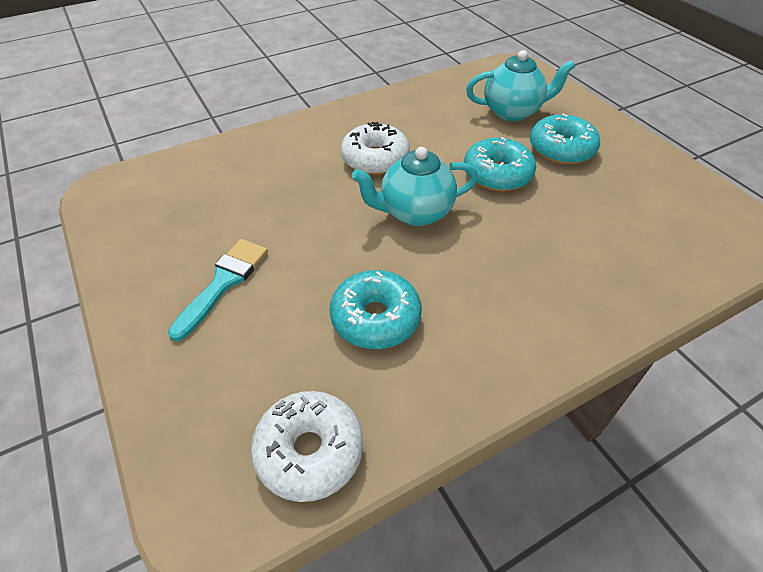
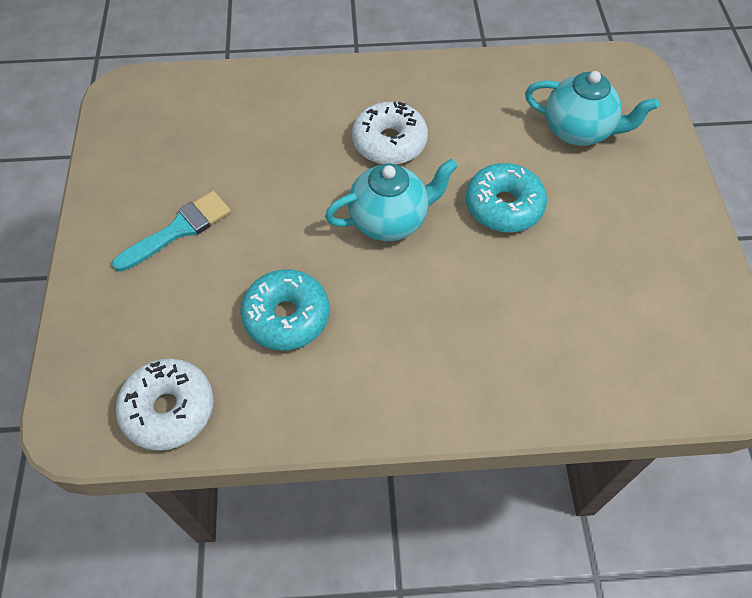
camera: 25 degrees right, 10 degrees up
(415, 212) = (390, 220): turquoise teapot -> turquoise teapot turned 150 degrees clockwise
(561, 149) = (598, 200): turquoise donut -> none

